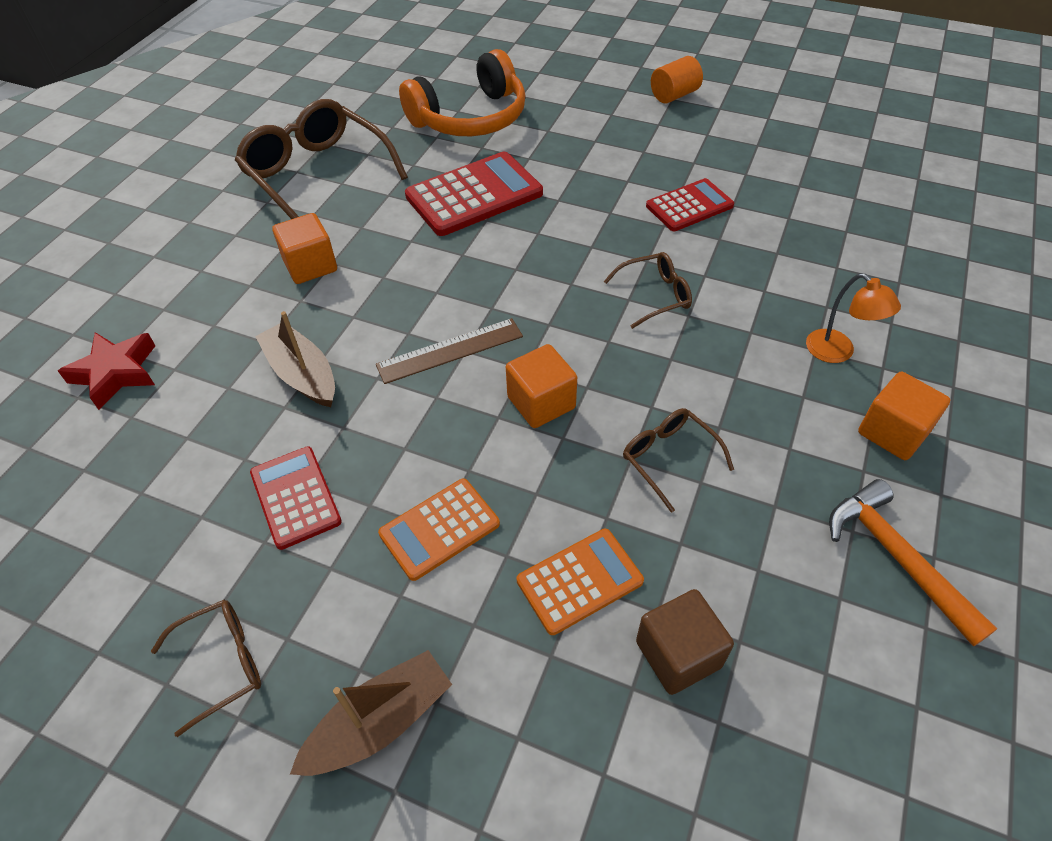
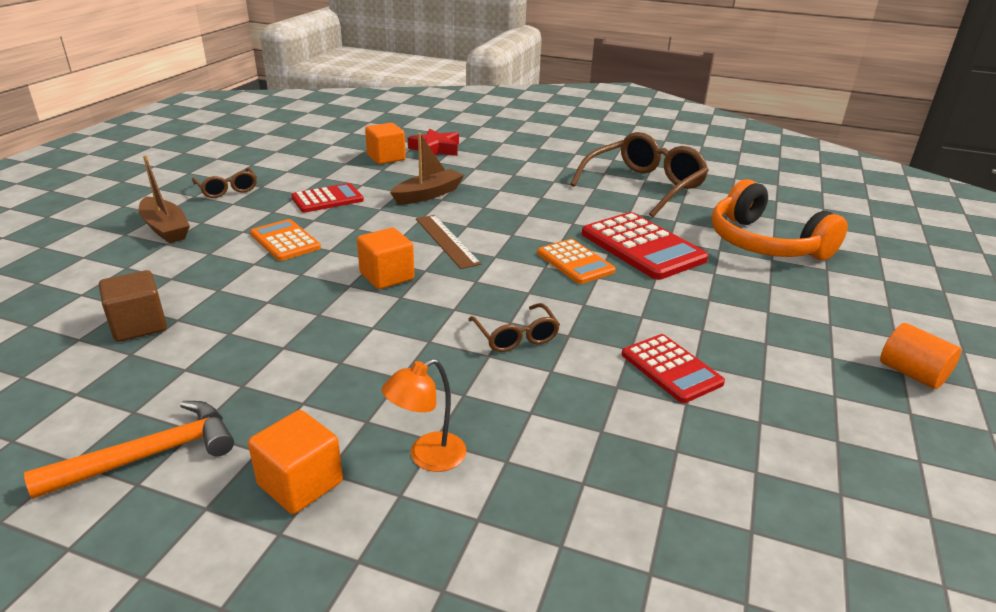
camera: 85 degrees right, 20 degrees down
(310, 266) = (536, 190): orange cube -> orange cube (386, 158)
(579, 581) = (219, 289): orange calculator -> orange calculator (575, 262)
(669, 459) = (312, 332): brown glasses -> none

